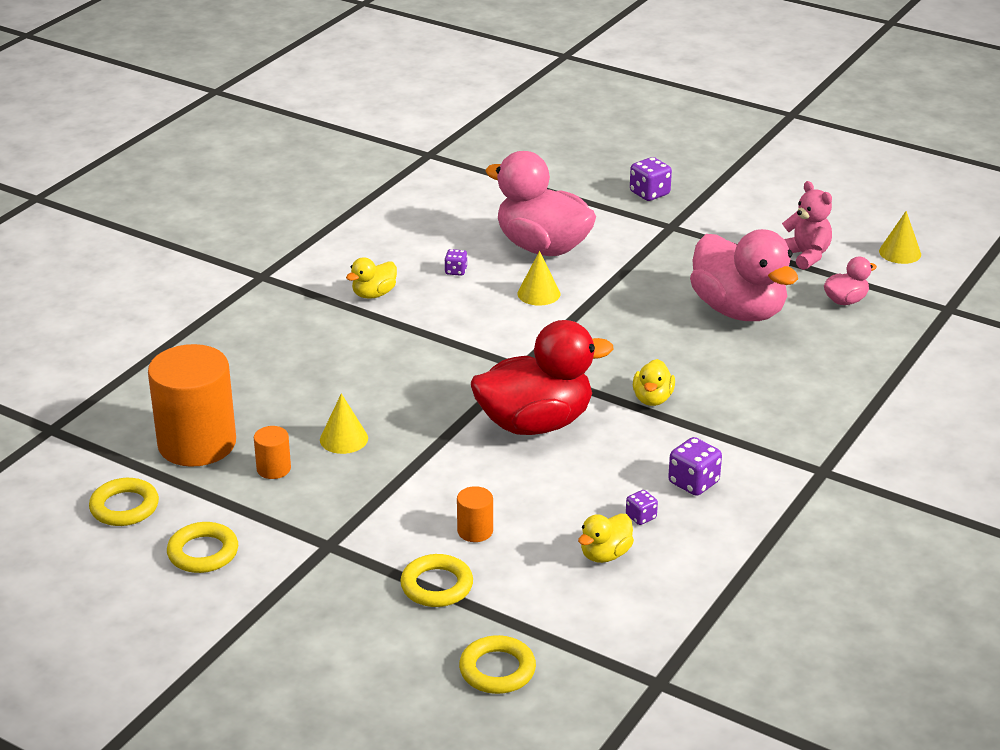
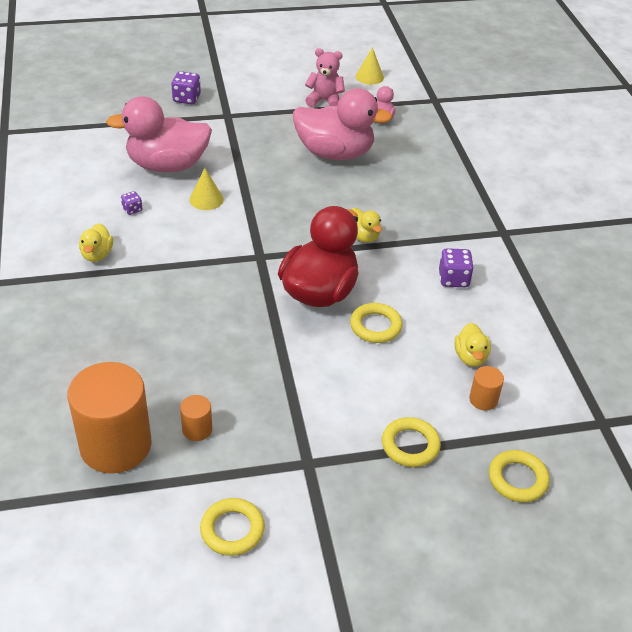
camera: 45 degrees left, 10 degrees up
(124, 507) = (126, 534): yellow ring -> yellow ring (375, 326)
(344, 439) = (215, 376): yellow cone -> none
(475, 531) = (382, 390): orange cylinder -> orange cylinder (483, 399)
(641, 517) = (456, 319): purple dice -> none

